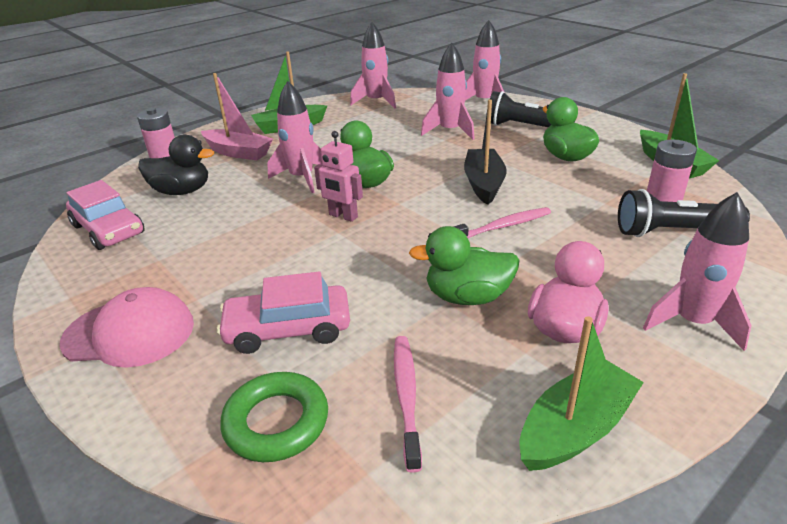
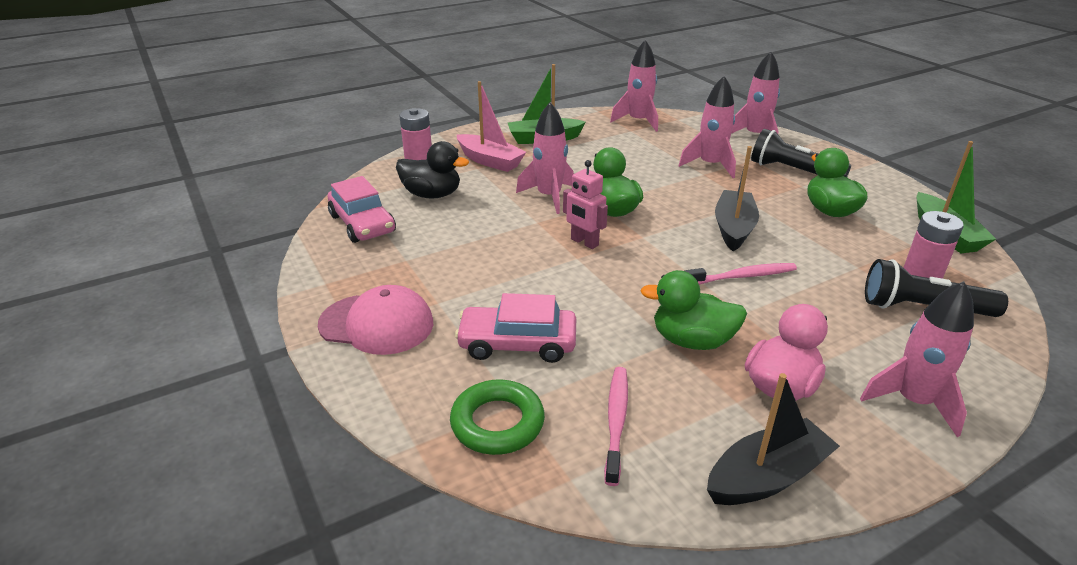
camera: 10 degrees right, 0 degrees up
(575, 428) = (767, 477): green boat -> black boat

